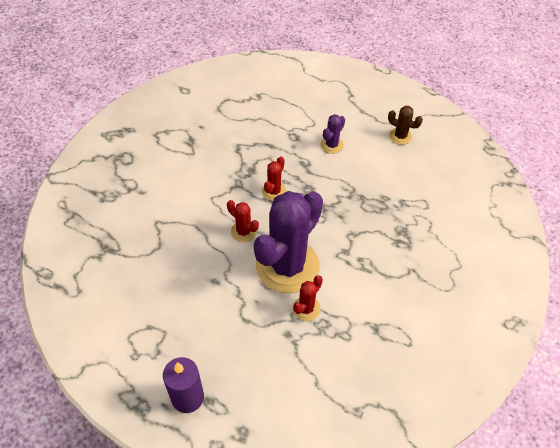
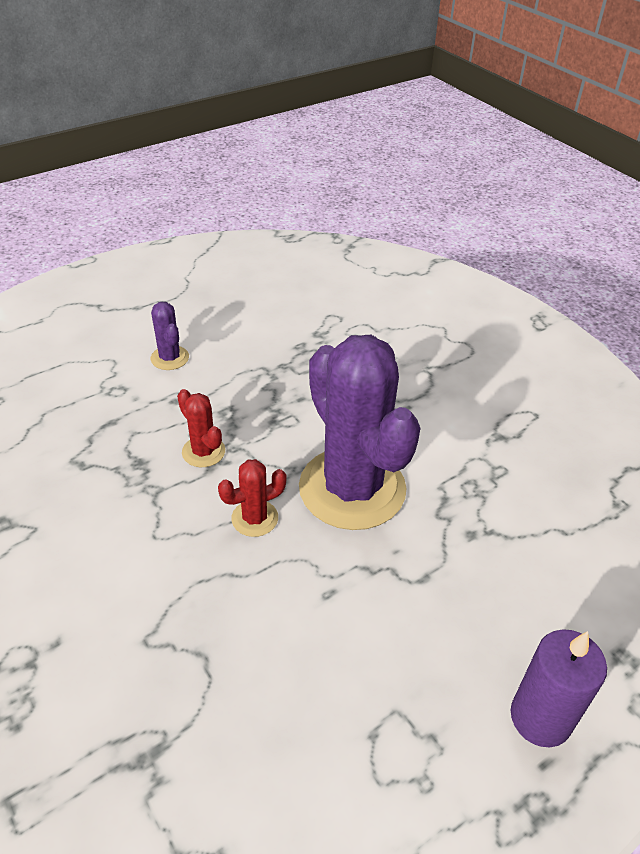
camera: 65 degrees left, 10 degrees down
(306, 308) = (437, 495): red cactus -> none
(400, 136) = (211, 292): brown cactus -> none

